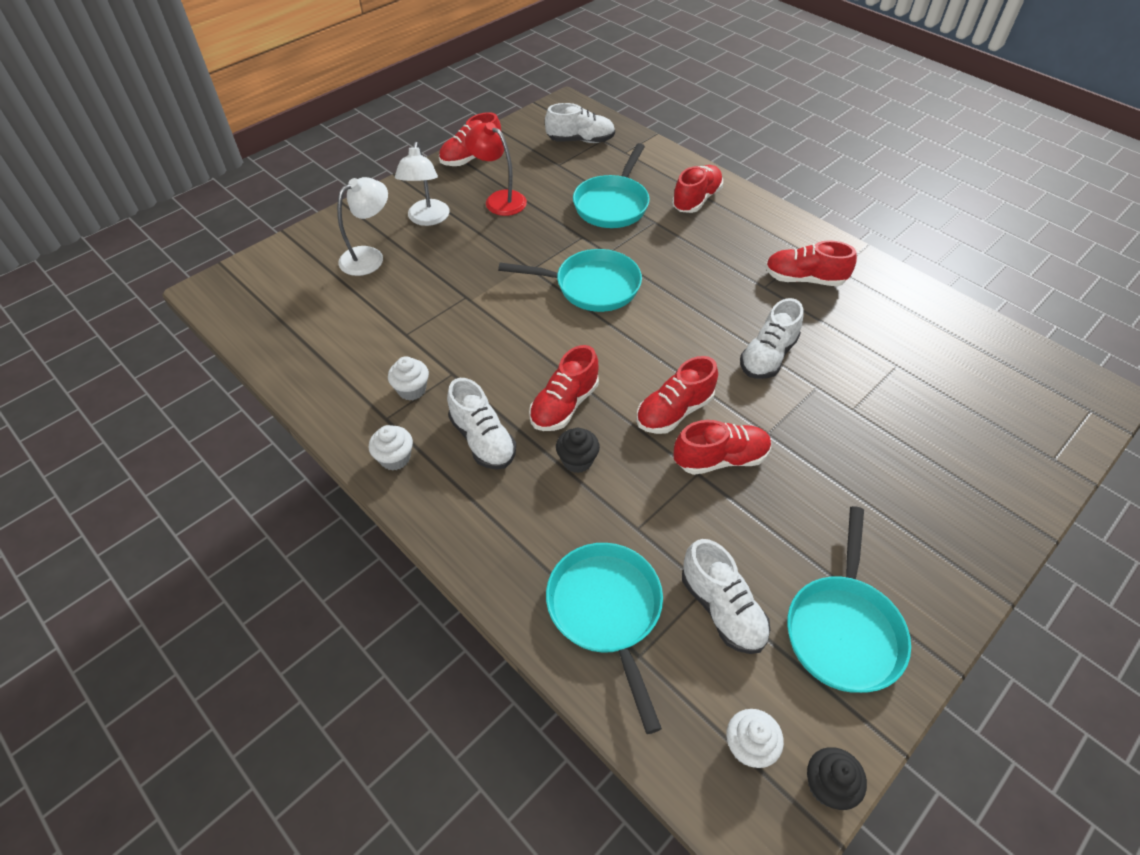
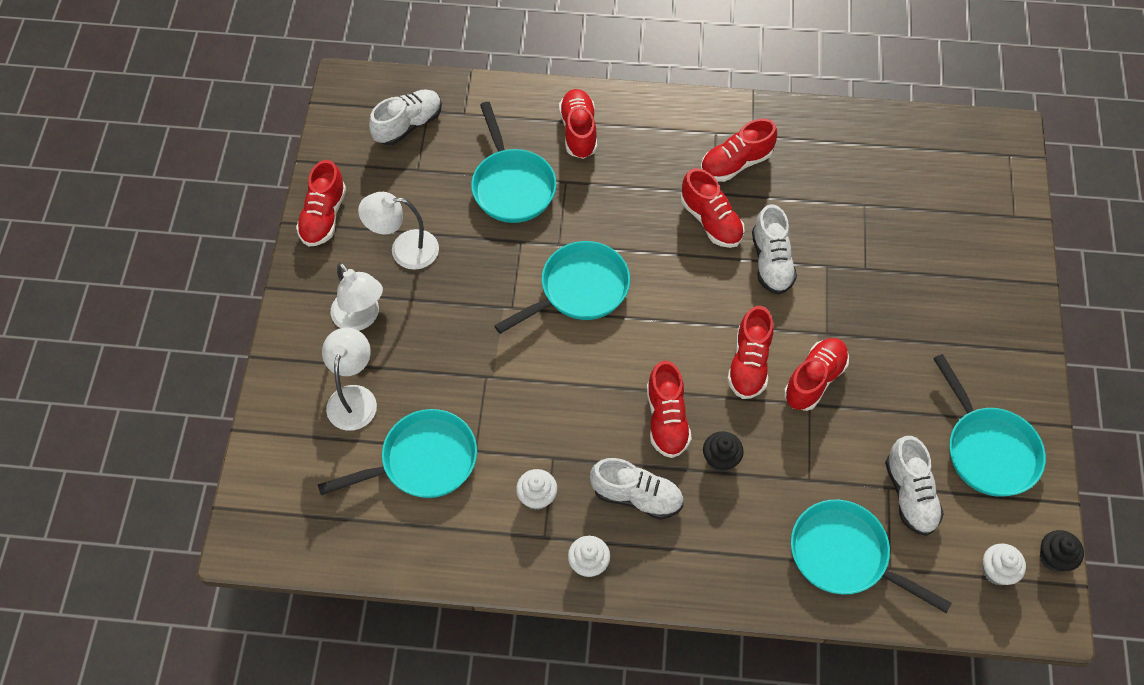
camera: 40 degrees left, 10 degrees up
(365, 318) = (423, 461): none -> turquoise pan
(499, 199) = (404, 249): red lamp -> white lamp
(722, 609) = (910, 494): white shoe -> white shoe turned 60 degrees clockwise
(743, 303) = (711, 221): none -> red shoe

